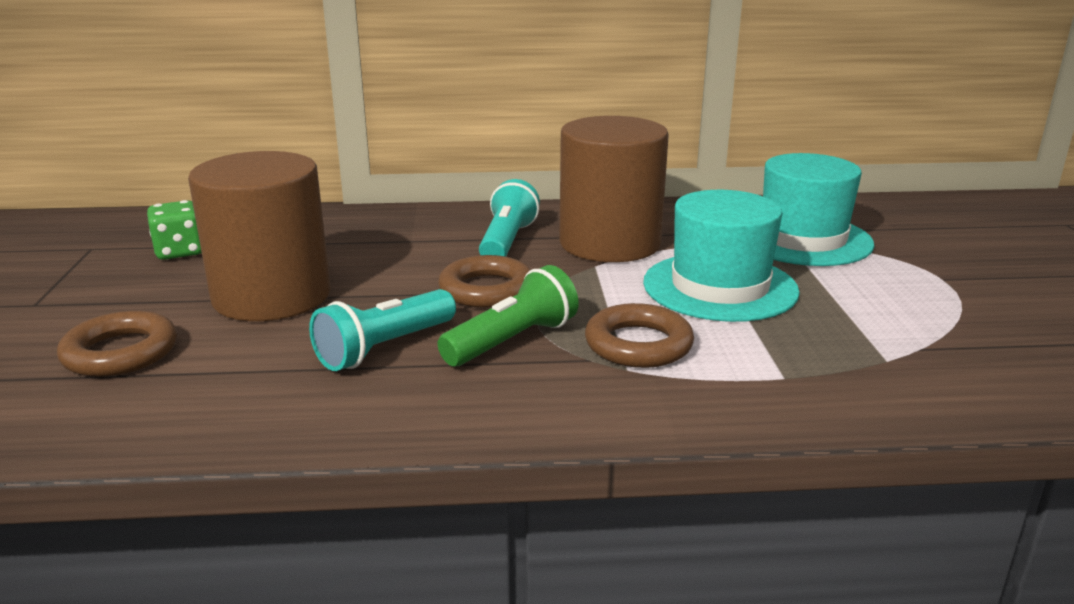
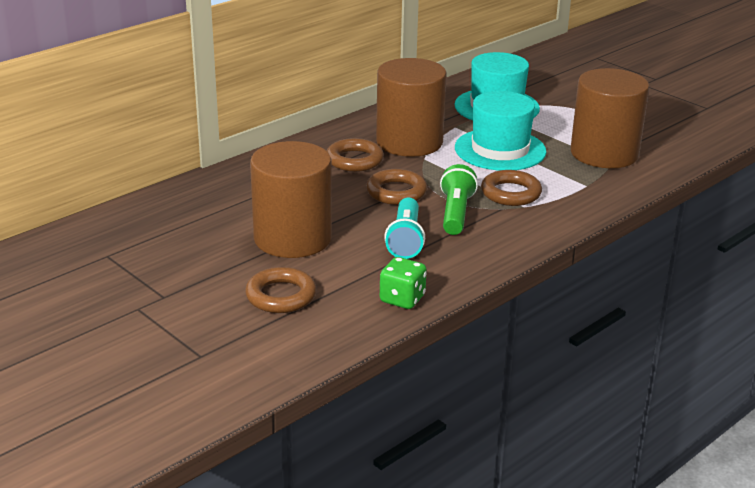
camera: 40 degrees left, 5 degrees up
(180, 252) = (175, 235): green dice -> green dice (402, 299)
(507, 242) = (354, 160): turquoise flashlight -> brown ring
(890, 343) = (604, 153): none -> brown cylinder

